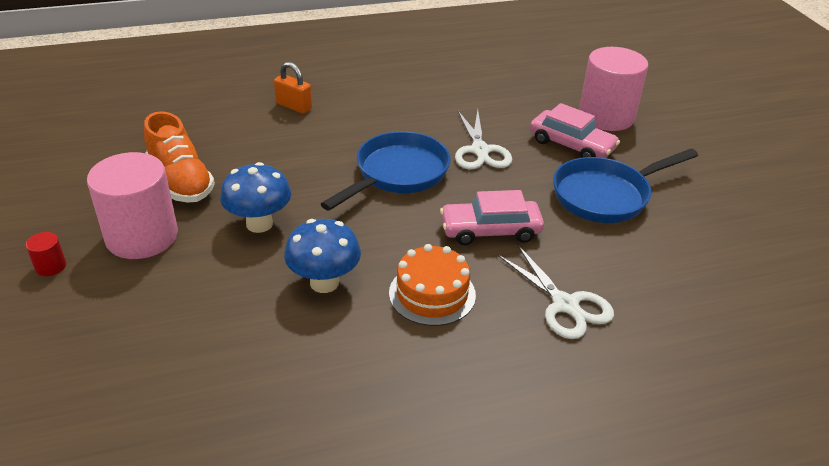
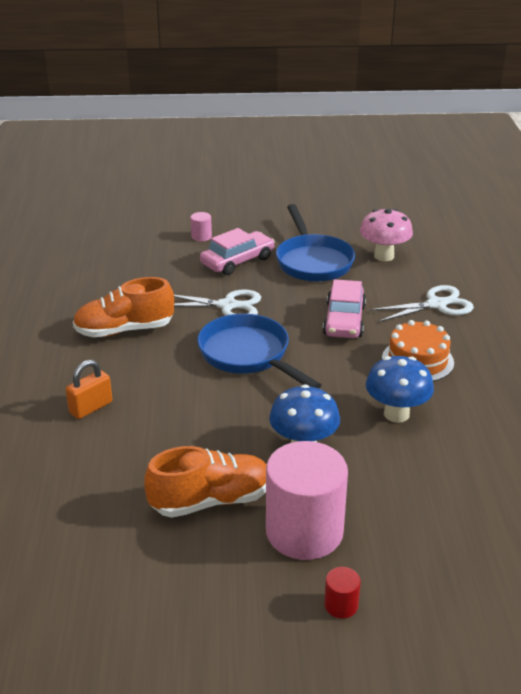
camera: 75 degrees left, 5 degrees down
(411, 102) = (124, 330): none -> orange shoe
(606, 116) = (201, 236): pink cylinder -> pink cylinder, size x0.40
(658, 251) = (384, 256): none -> pink mushroom

